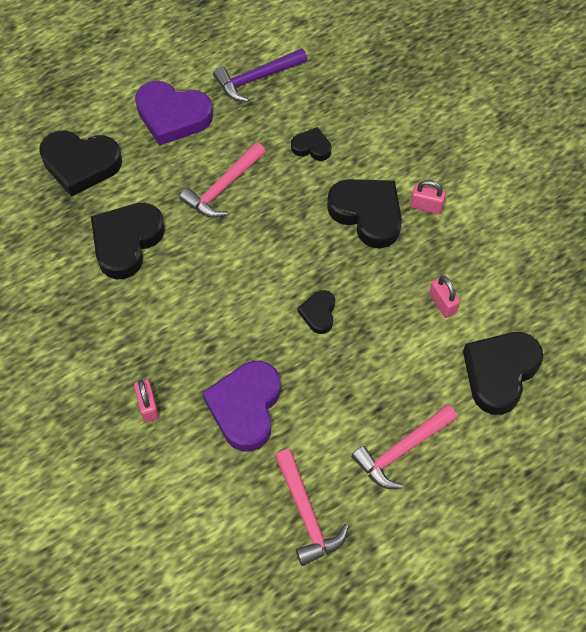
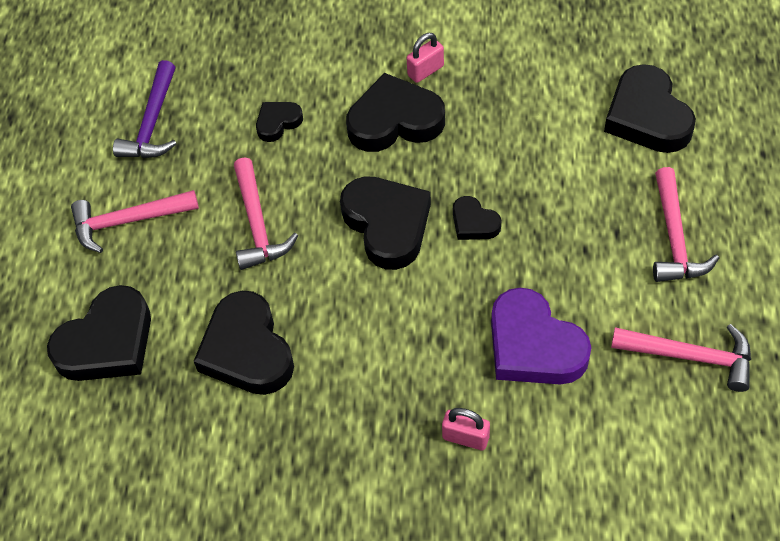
camera: 50 degrees left, 5 degrees down
(172, 116) = (127, 221): purple heart -> pink hammer
(278, 262) = (387, 225): none -> black heart
(442, 303) = (541, 118): pink padlock -> none

